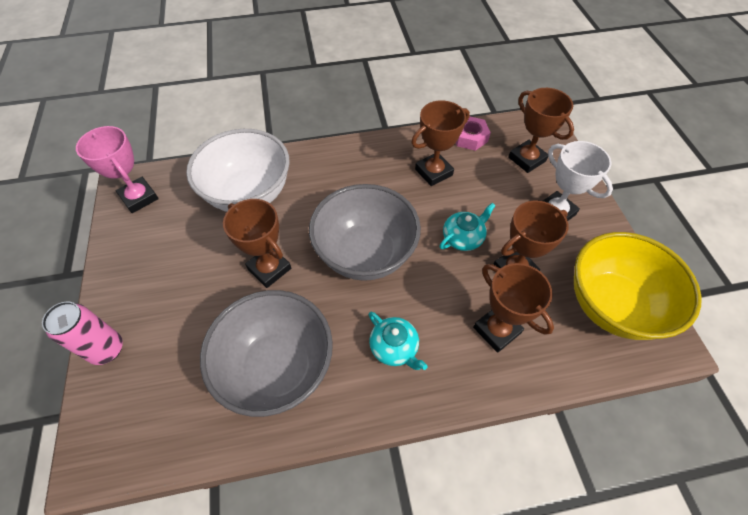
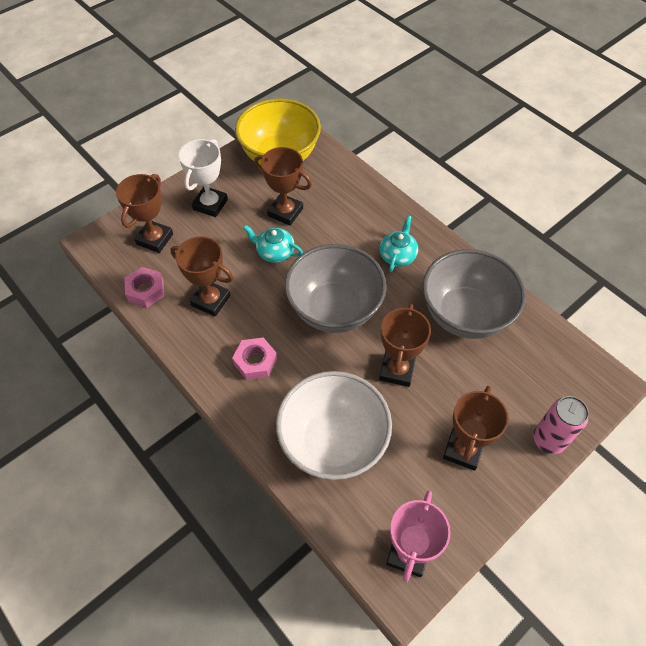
camera: 120 degrees left, 0 degrees up
(353, 177) = (255, 362): none -> pink nut
(497, 330) = (342, 207): brown trophy -> brown trophy (463, 450)

